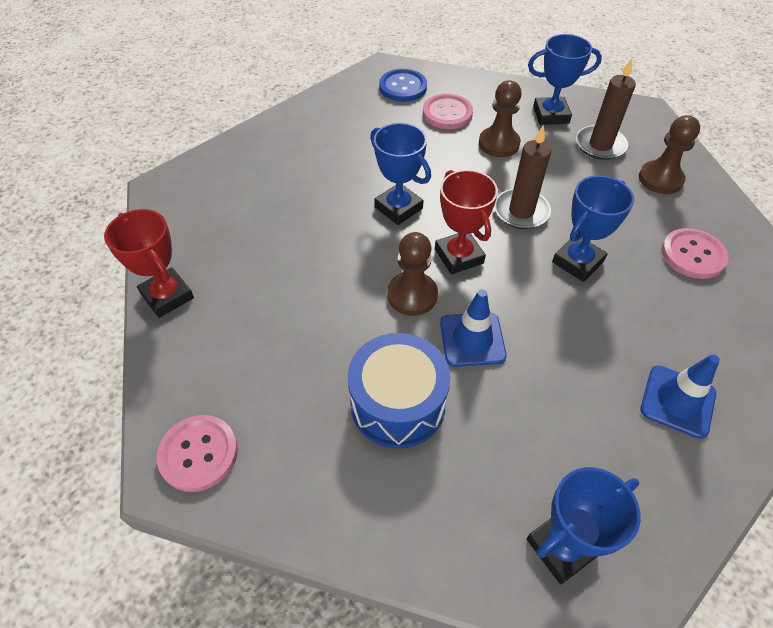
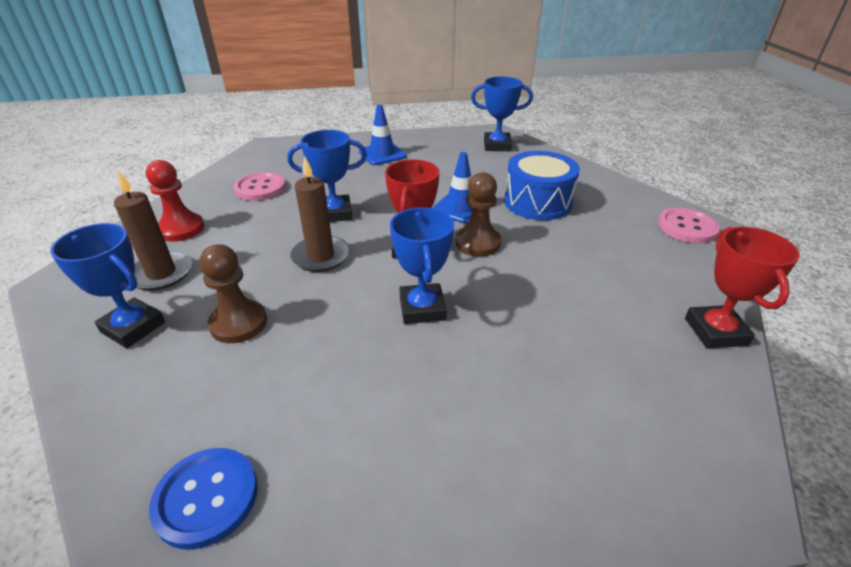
camera: 145 degrees left, 15 degrees down
(447, 113) = (224, 398): pink button -> none
(660, 179) = (181, 229): brown pawn -> red pawn

